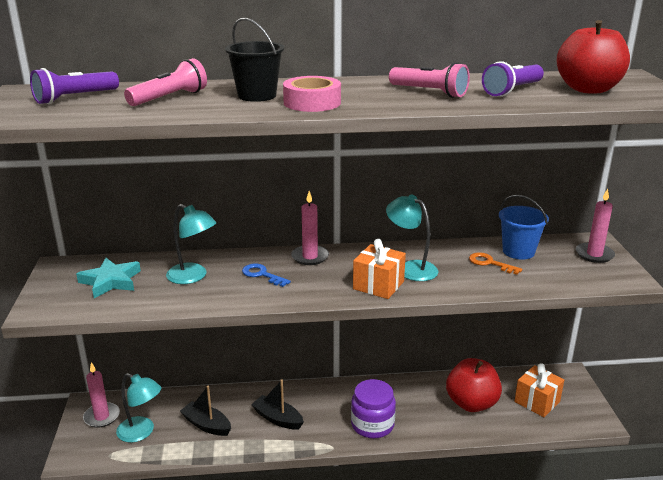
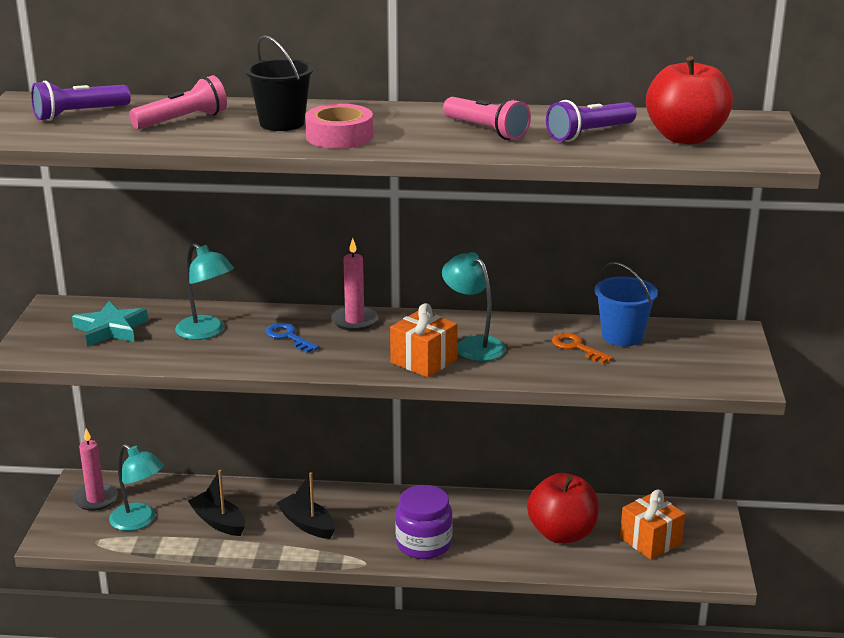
camera: 10 degrees right, 0 degrees up
(594, 254) = (720, 348): pink candle -> none

